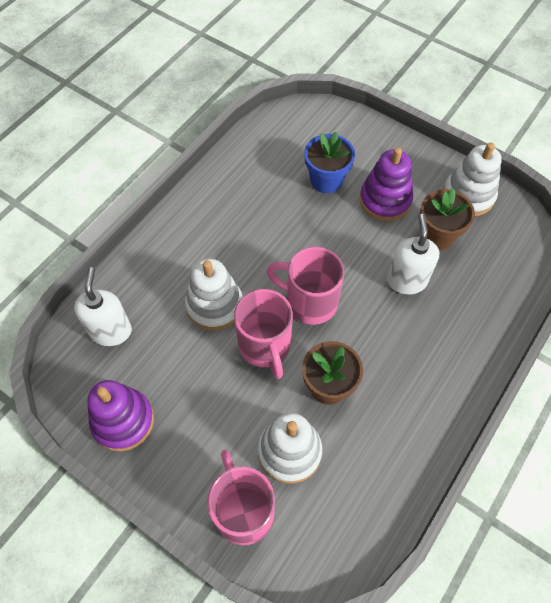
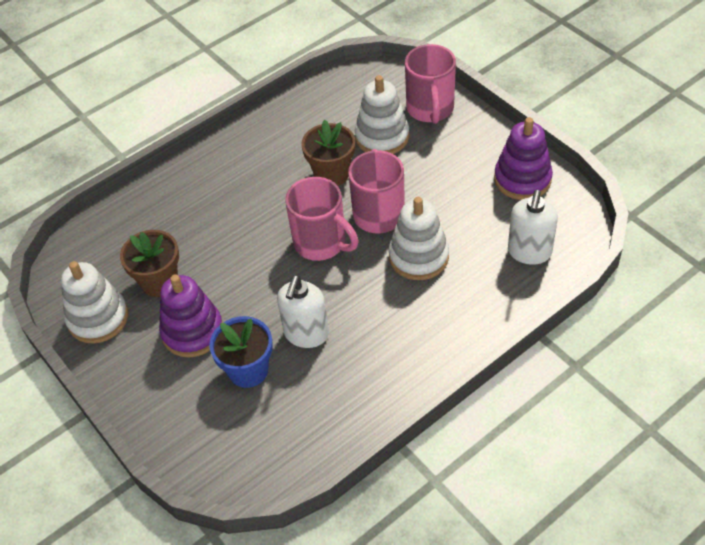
camera: 160 degrees left, 10 degrees down
(406, 281) = (216, 244): white soap dispenser -> white soap dispenser (306, 334)

